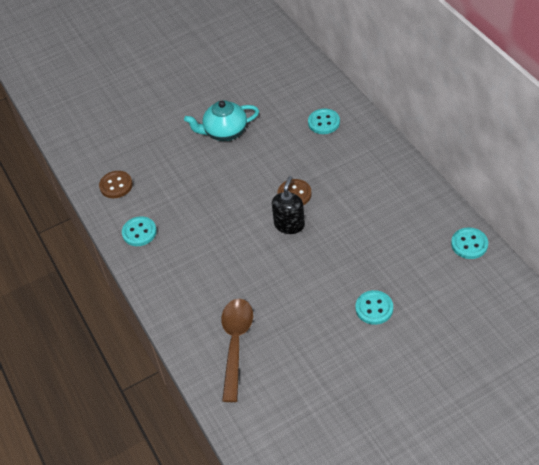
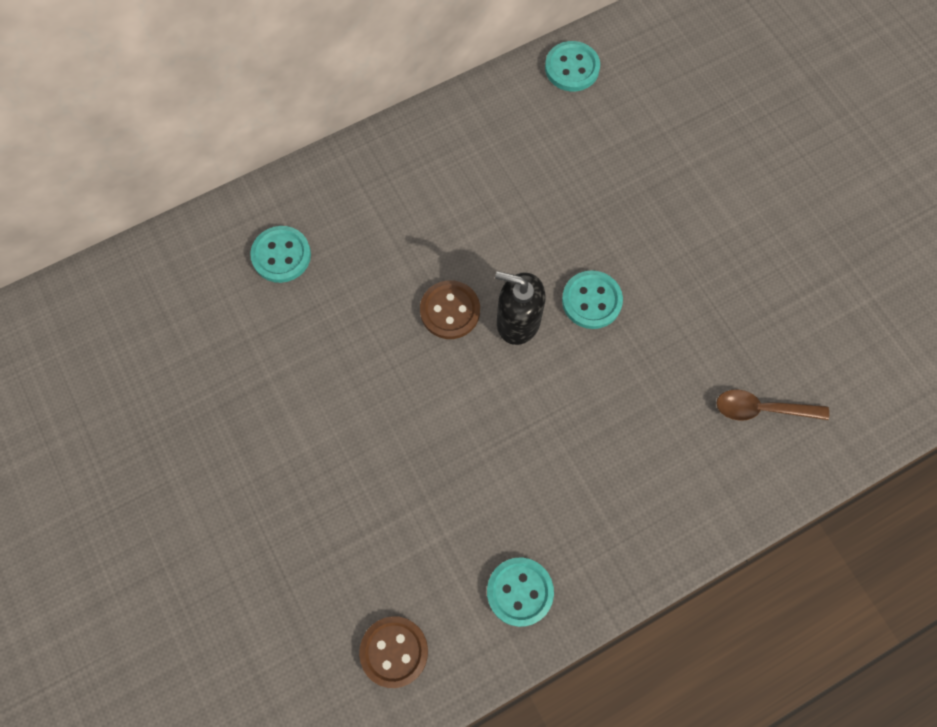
camera: 95 degrees left, 20 degrees up
(225, 132) = (277, 434): turquoise teapot -> none
(236, 344) = (762, 409): brown spoon -> brown spoon, size x0.60
(374, 308) = (689, 204): turquoise button -> turquoise button (591, 301)

